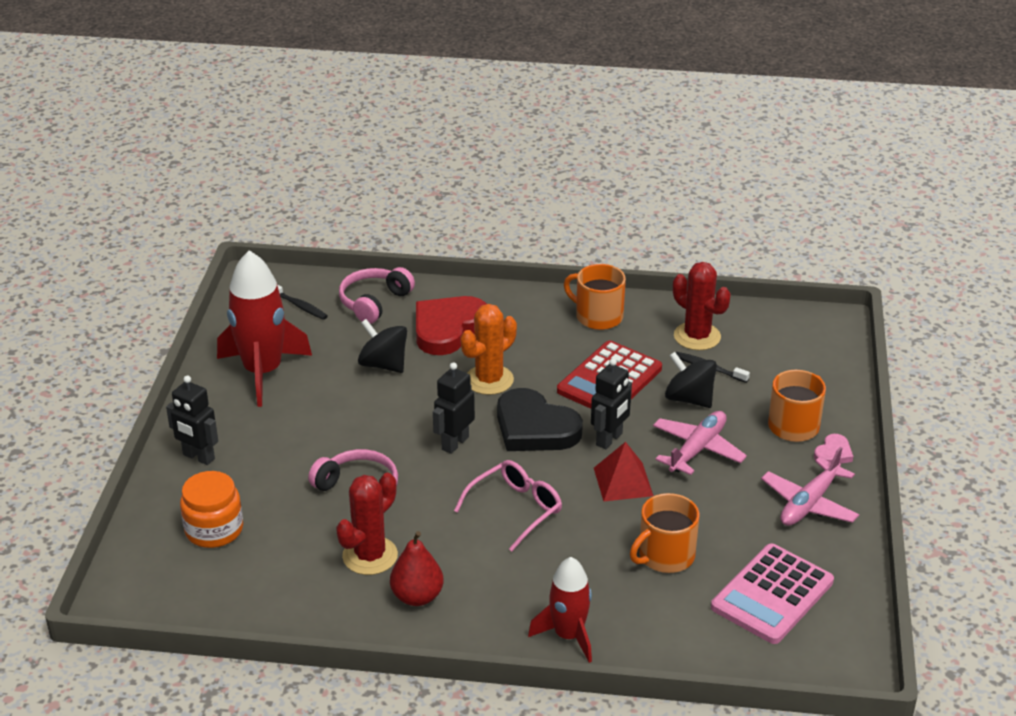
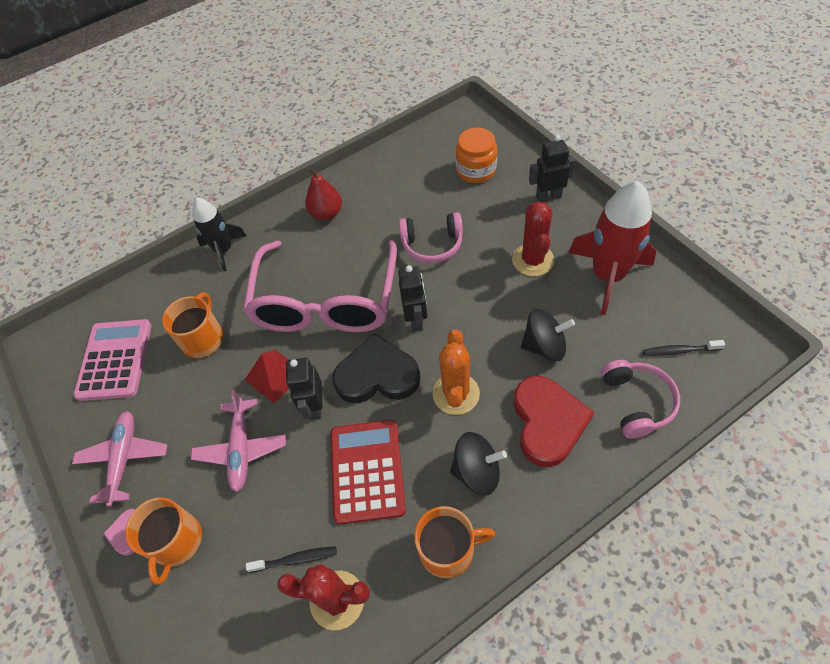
camera: 145 degrees right, 20 degrees up
(370, 556) = (377, 215): red cactus -> red cactus (533, 260)
(516, 509) = (326, 302): pink glasses -> pink glasses, size x2.01
(568, 635) = (224, 250): red rocket -> black rocket
(689, 399) = (286, 502): black spinning top -> black spinning top (477, 472)

